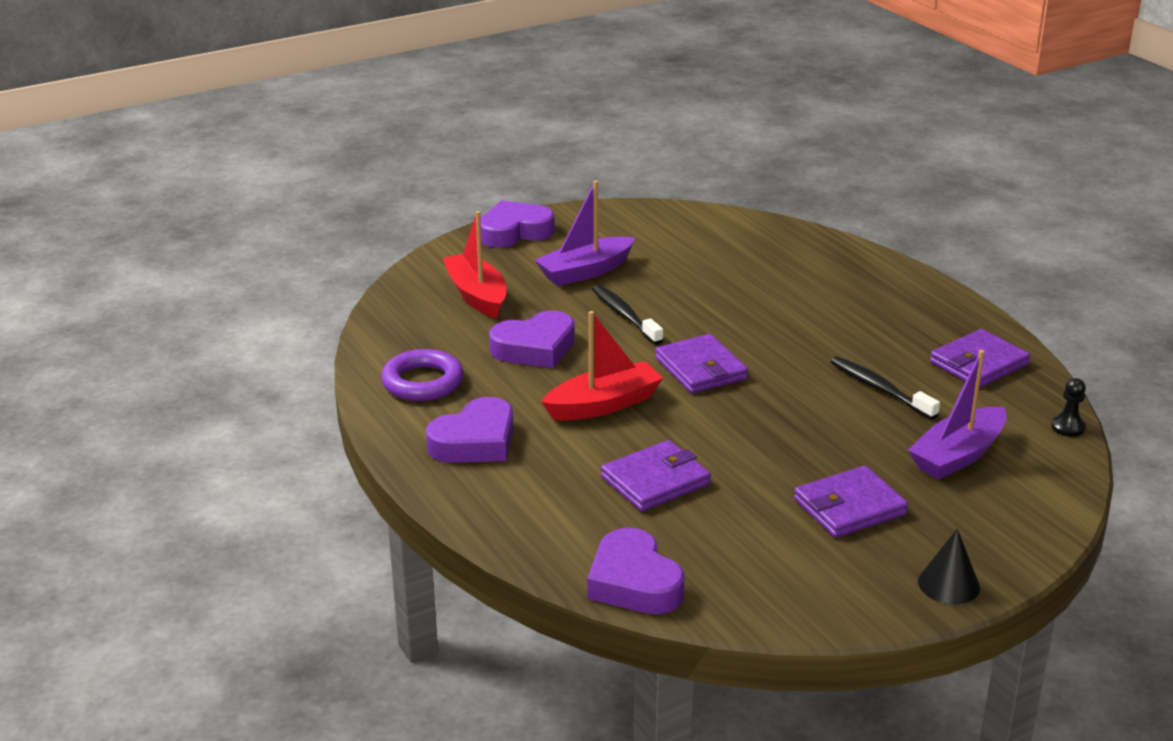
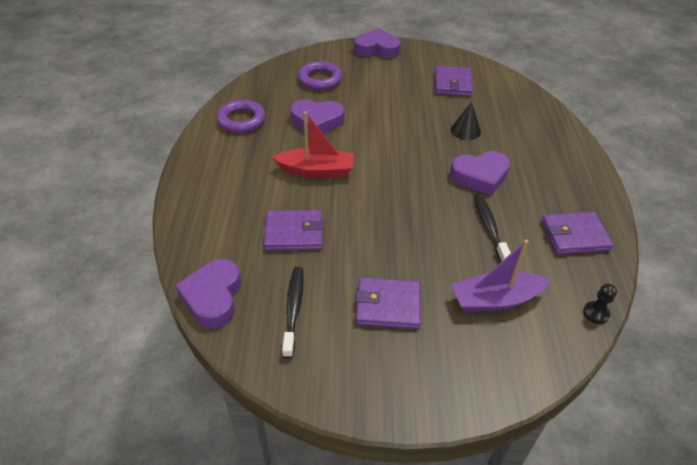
camera: 30 degrees right, 15 degrees up
(475, 441) = (229, 166): purple heart -> purple heart (480, 176)
(477, 295) = (320, 79): red boat -> purple ring
(585, 272) = (390, 84): purple boat -> none
(624, 315) = (384, 119): black toothbrush -> black toothbrush (293, 309)
(700, 368) = (393, 169): purple wallet -> purple wallet (452, 84)
(948, 584) = (395, 399): black cone -> black cone (465, 130)

